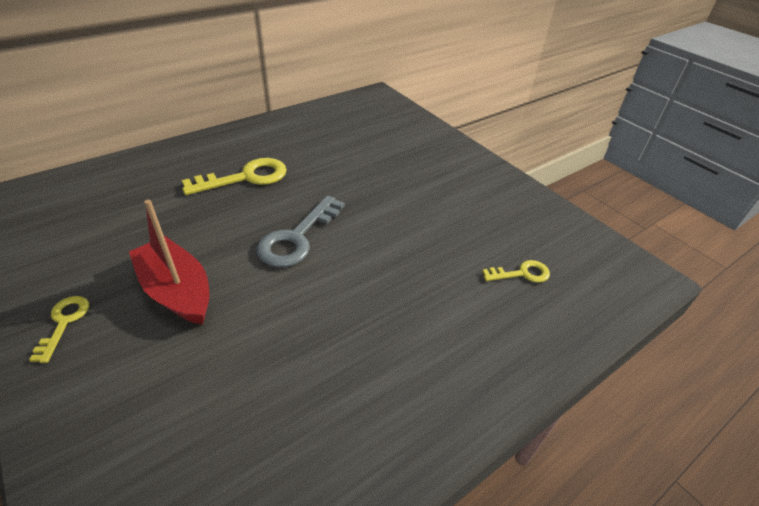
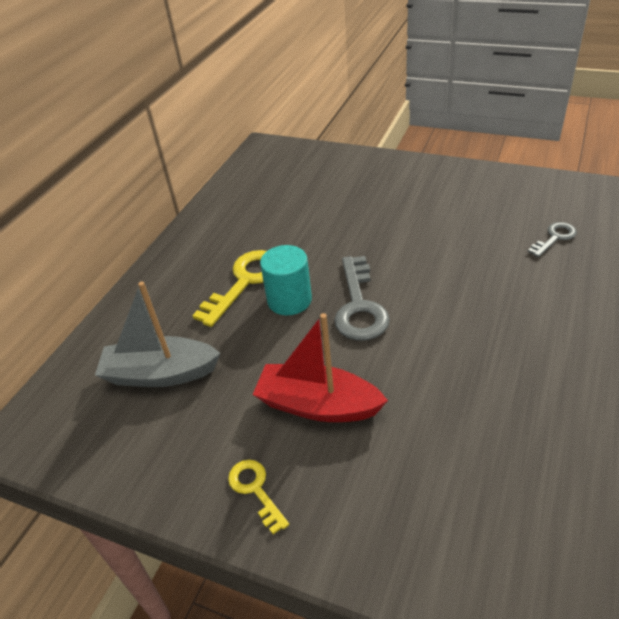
camera: 25 degrees left, 0 degrees up
(118, 207) = (160, 374): none -> grey boat
(257, 206) = (289, 300): none -> turquoise cylinder
(521, 273) = (554, 238): yellow key -> grey key

